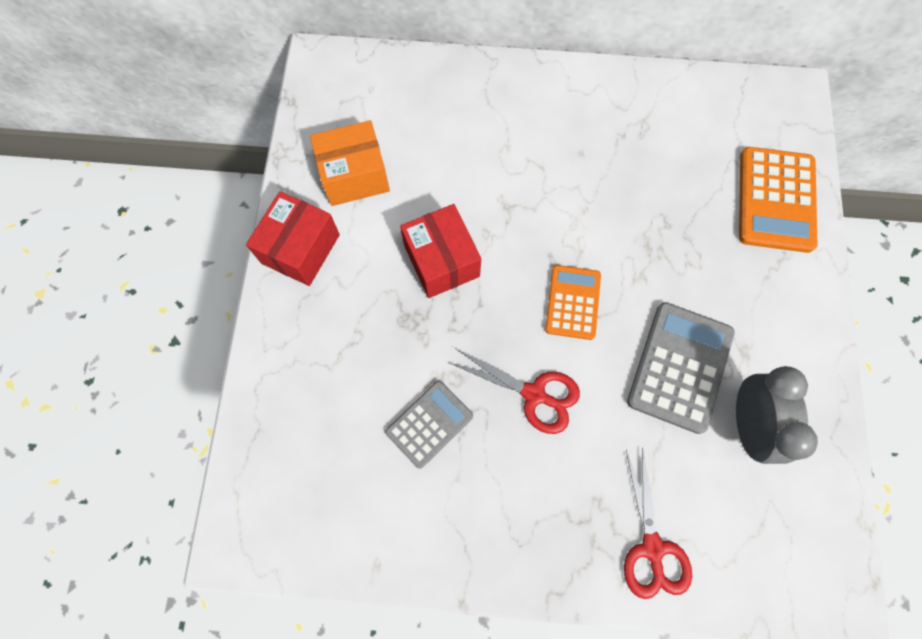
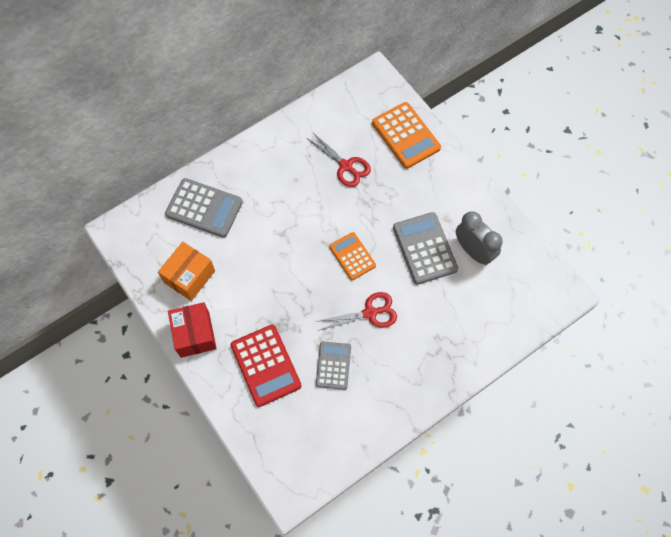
camera: 40 degrees left, 5 degrees down
(348, 354) = (265, 365): none -> red calculator
(441, 108) = (204, 208): none -> grey calculator
(441, 261) = (272, 285): red box -> none
(652, 548) = (476, 338): red scissors -> red scissors (346, 166)

